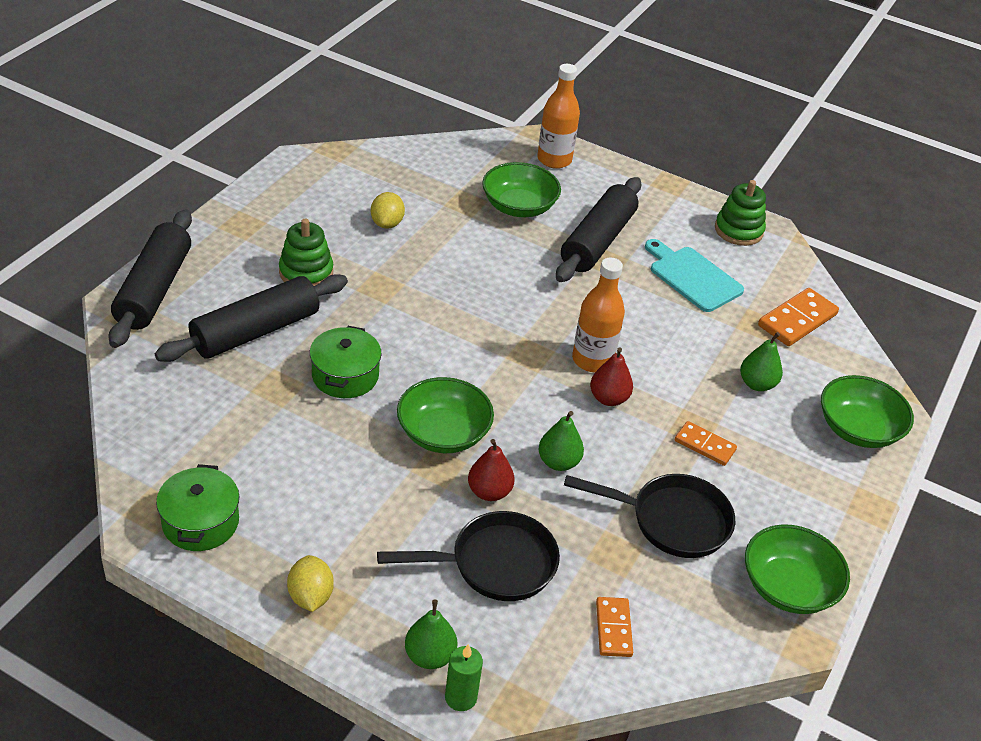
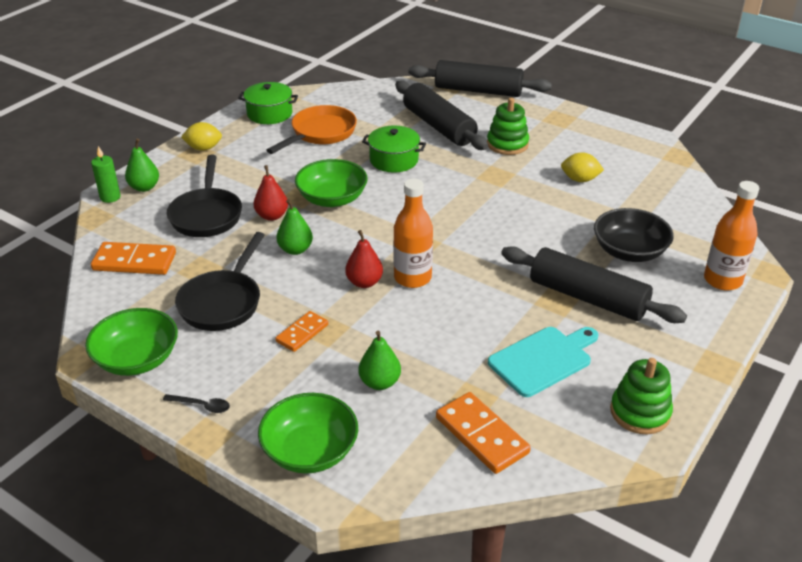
camera: 100 degrees right, 5 degrees down
(269, 455) = (320, 133): none -> orange pan
(519, 207) = (629, 251): green bowl -> black bowl
(613, 628) = (134, 262): orange domino -> orange domino, size x1.60
(834, 516) = (201, 406): none -> black spoon

